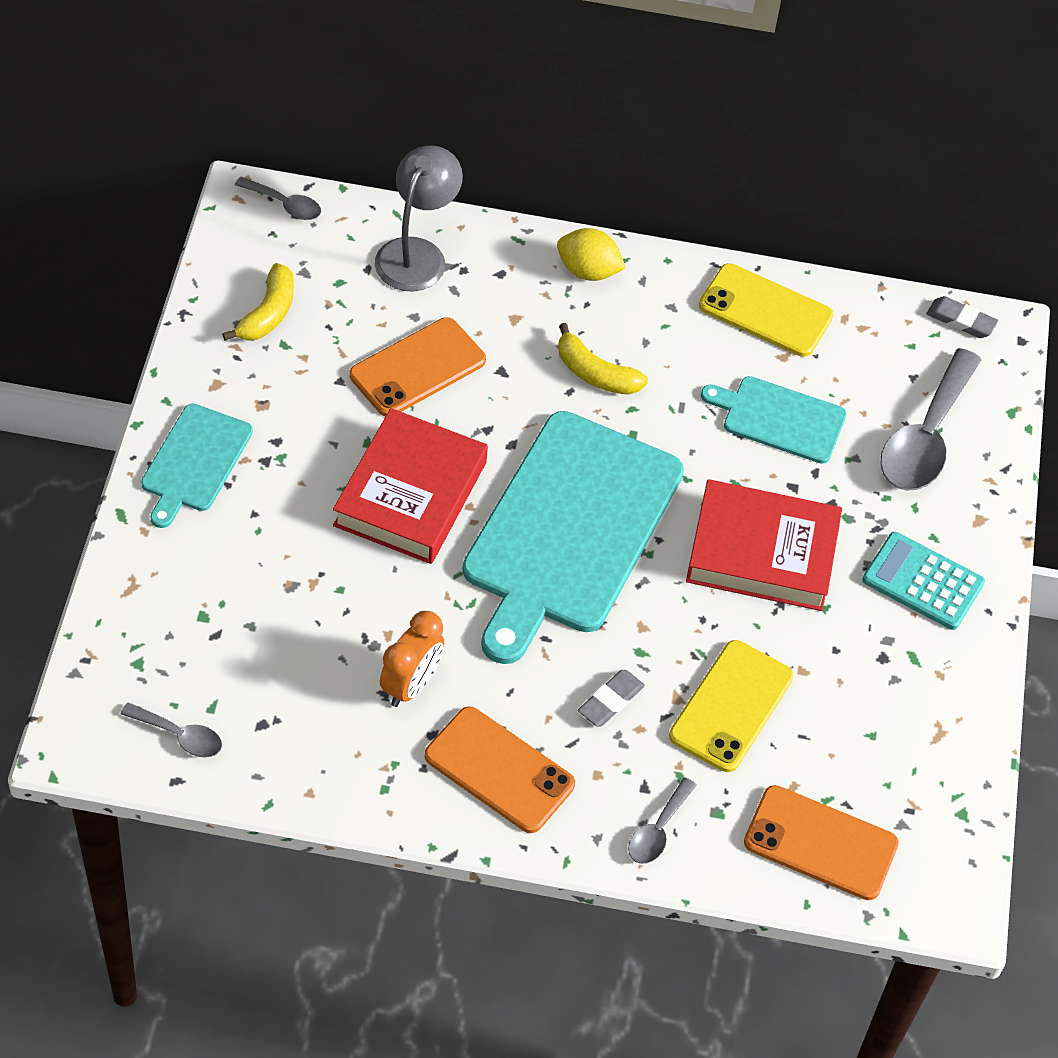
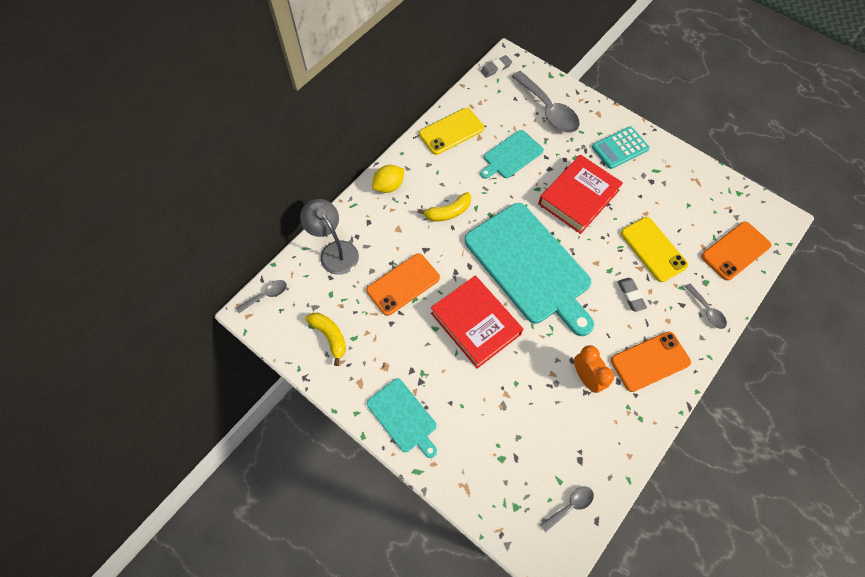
camera: 55 degrees left, 10 degrees up
(417, 368) = (403, 284): orange phone -> orange phone turned 60 degrees clockwise

